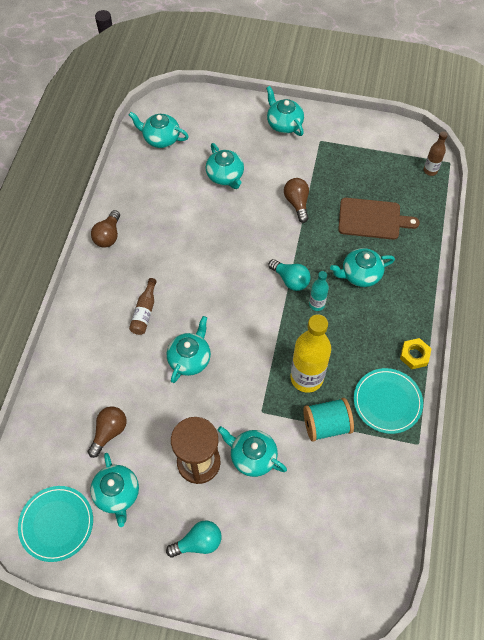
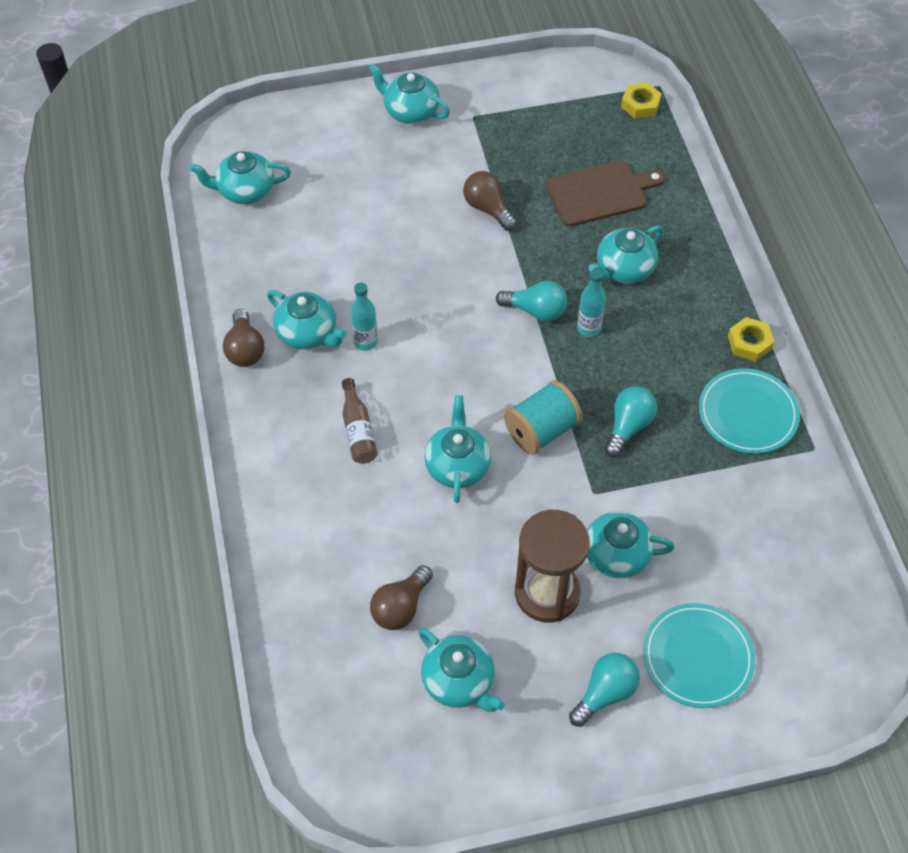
camera: 25 degrees left, 5 degrees down
(56, 524) = (396, 758): turquoise plate -> turquoise plate (697, 657)
(109, 432) = (400, 607): brown light bulb -> brown light bulb turned 150 degrees counterclockwise
(179, 259) = (365, 342): none -> turquoise bottle
(225, 176) = (368, 209): turquoise teapot -> turquoise teapot (308, 333)
(306, 378) = (628, 426): yellow bottle -> turquoise light bulb
(326, 425) = (687, 475): turquoise spool -> turquoise spool (541, 431)
(430, 170) = (640, 104): brown bottle -> yellow nut

